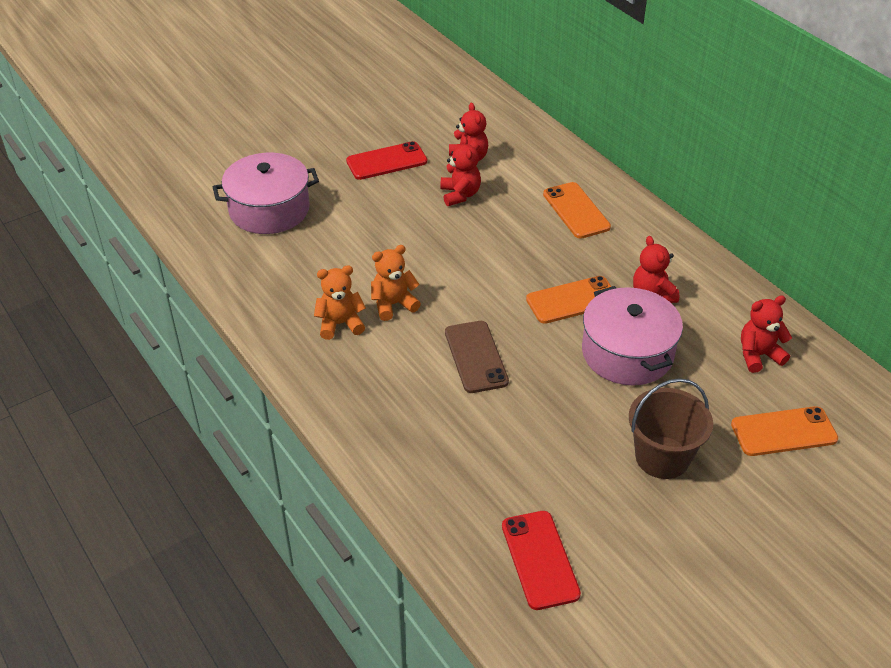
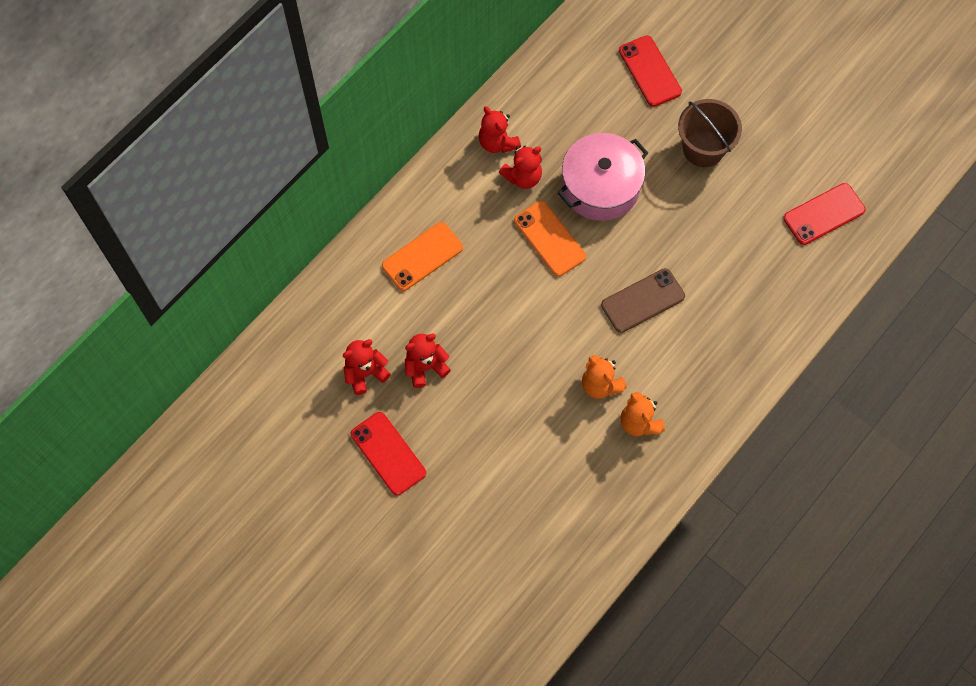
camera: 105 degrees left, 25 degrees up
(269, 209) = (499, 545): pink pot -> none
(758, 355) = (572, 92): red teddy bear -> red teddy bear (497, 142)
(783, 432) = (649, 71): orange phone -> red phone

